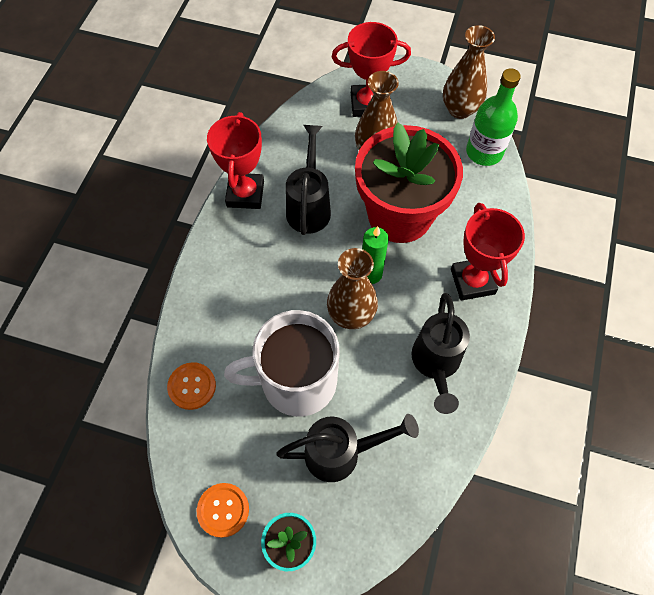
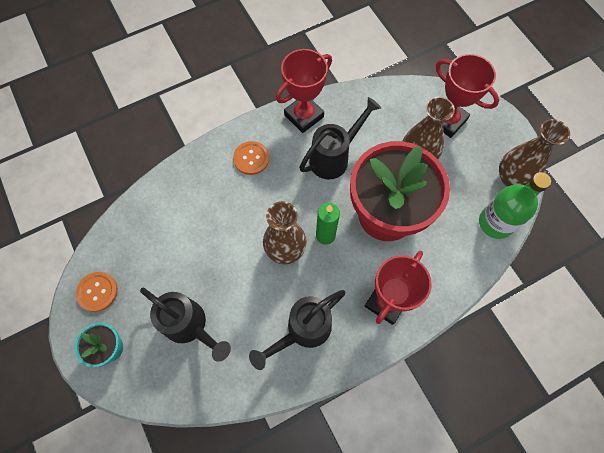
camera: 45 degrees right, 5 degrees up
(192, 386) = (154, 206): orange button -> orange button (251, 158)
(296, 381) = (211, 258): white mug -> none

